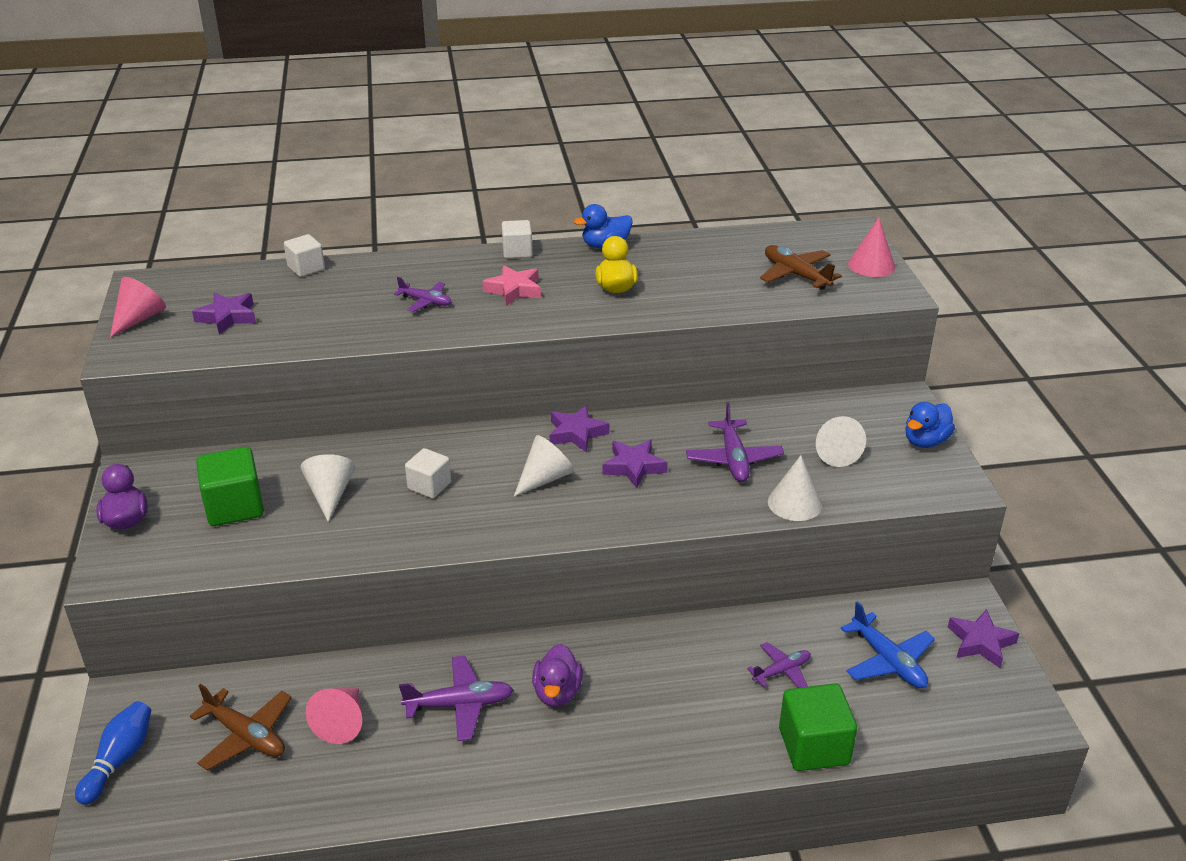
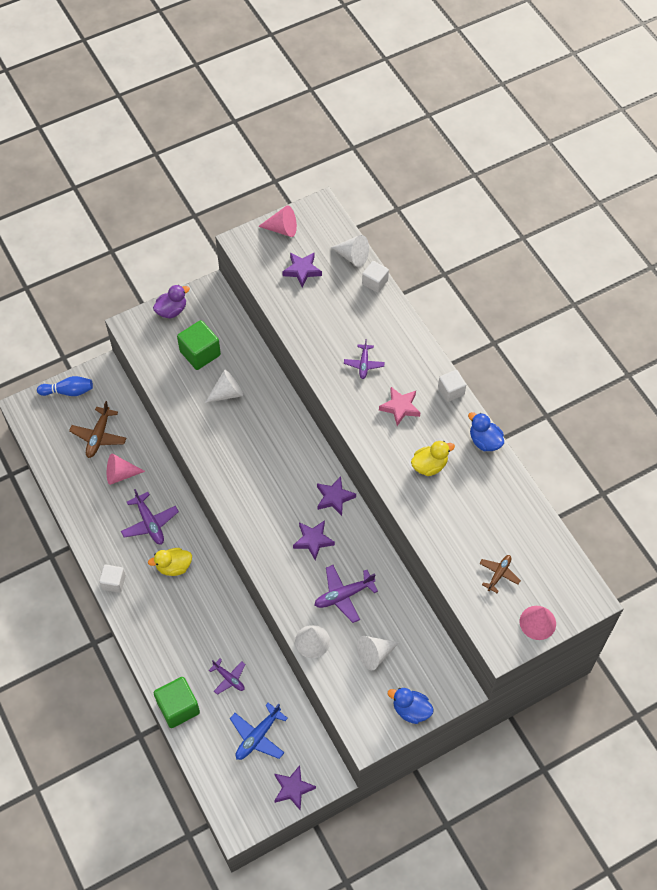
camera: 70 degrees right, 25 degrees up
(429, 486) = (253, 439): white cube -> white cube (114, 582)
(545, 478) = (283, 496): white cone -> white cone (352, 256)
(557, 692) = (174, 567): purple duck -> yellow duck
(796, 275) = (499, 574): brown plane -> brown plane, size x0.65

